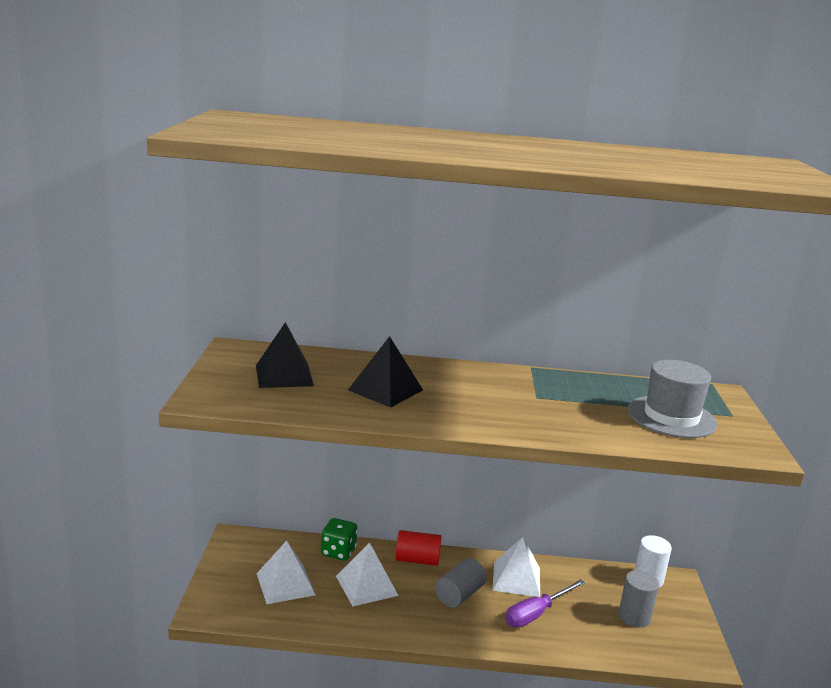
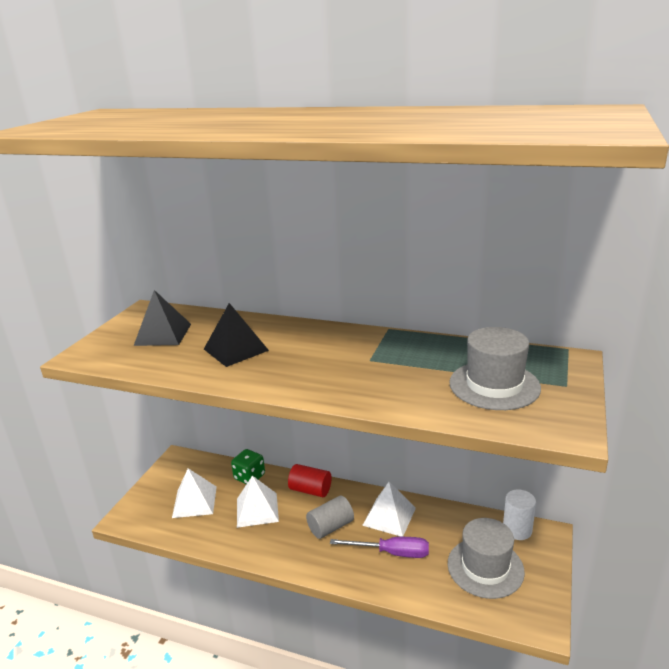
camera: 20 degrees right, 5 degrees up
(536, 613) = (391, 553): purple screwdriver -> purple screwdriver turned 150 degrees counterclockwise
(634, 617) = (485, 567): grey cylinder -> grey hat

